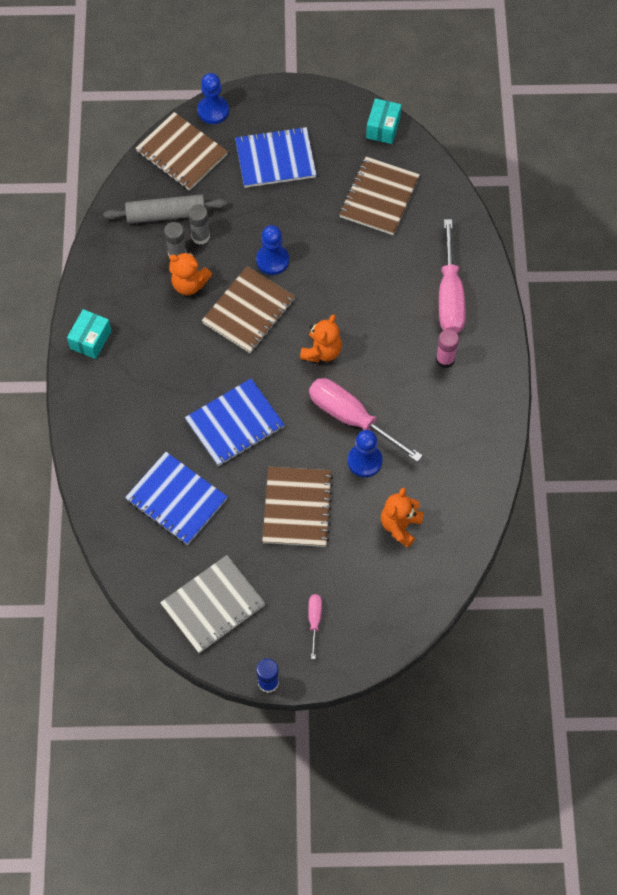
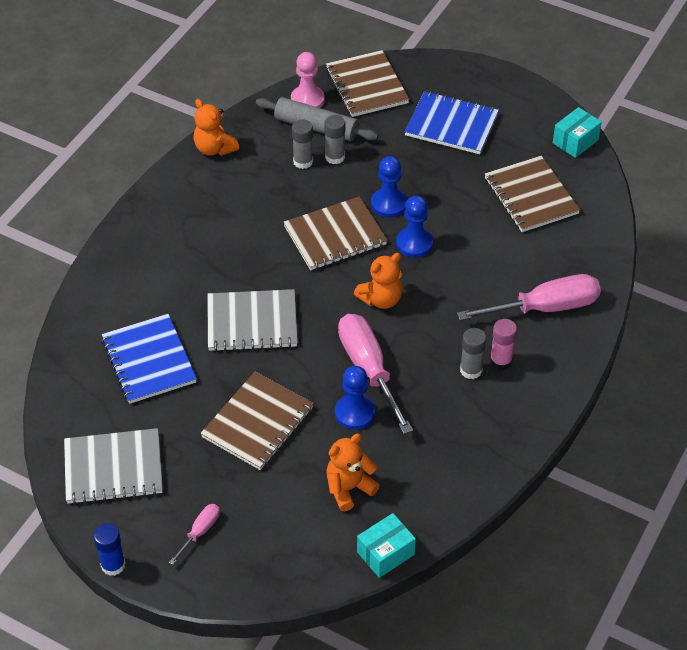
camera: 30 degrees right, 15 degrees down
(91, 340) = (172, 196): turquoise box -> turquoise box (385, 553)
(141, 191) = (307, 100): none -> pink pawn
(189, 284) = (296, 190): orange teddy bear -> orange teddy bear (214, 148)
(213, 111) = (420, 65): blue pawn -> blue pawn (414, 243)
(235, 423) = (252, 322): blue notebook -> grey notebook
(379, 197) = (531, 196): brown notebook -> brown notebook turned 75 degrees counterclockwise
(428, 379) = (471, 370): none -> grey glue stick
(450, 295) = (544, 308): pink screwdriver -> pink screwdriver turned 135 degrees counterclockwise

